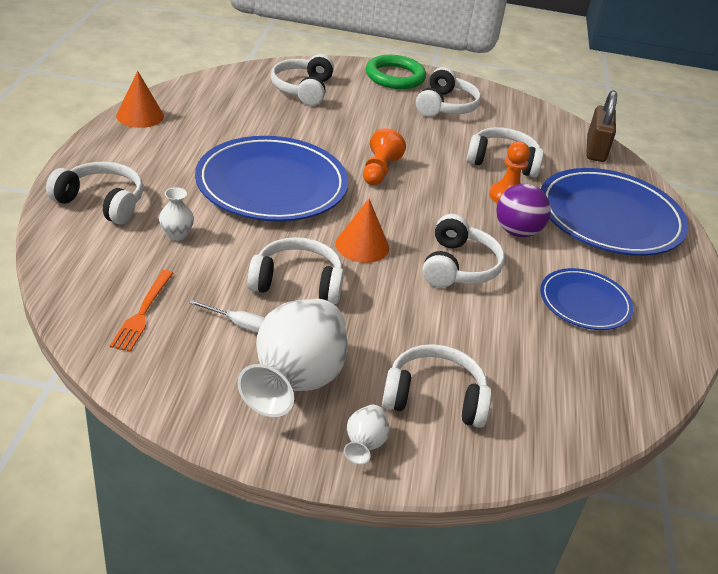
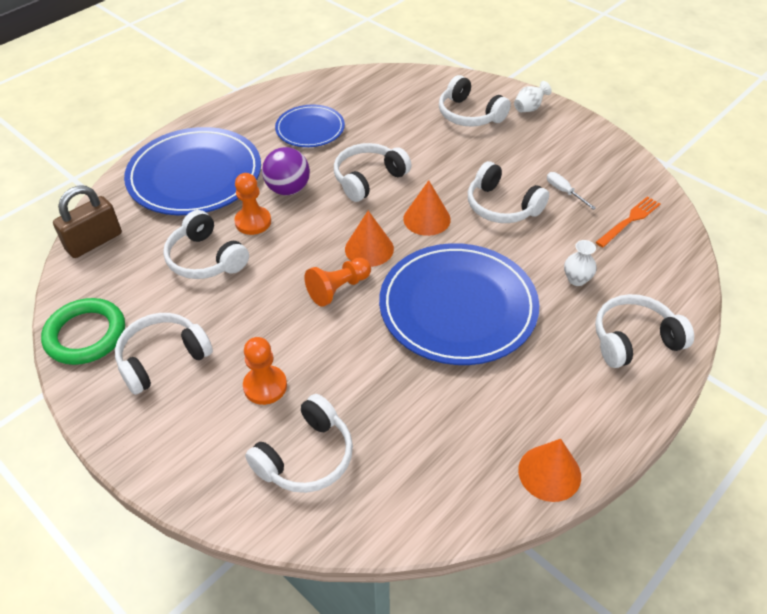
camera: 140 degrees left, 10 degrees up
(101, 202) = (634, 340): white headphones -> white headphones turned 105 degrees clockwise
(295, 383) = (548, 147): white vase -> none
(365, 110) = (265, 386): none -> orange pawn
(387, 205) = (369, 249): none -> orange cone
(395, 76) = (158, 441): green ring -> green ring (85, 335)

